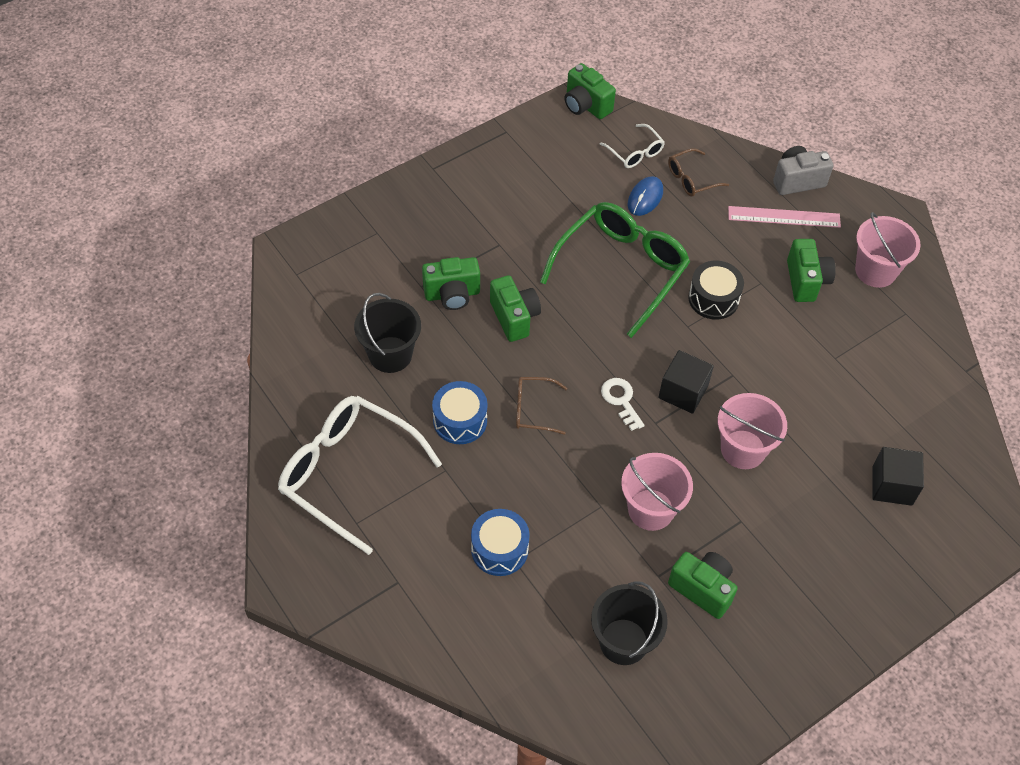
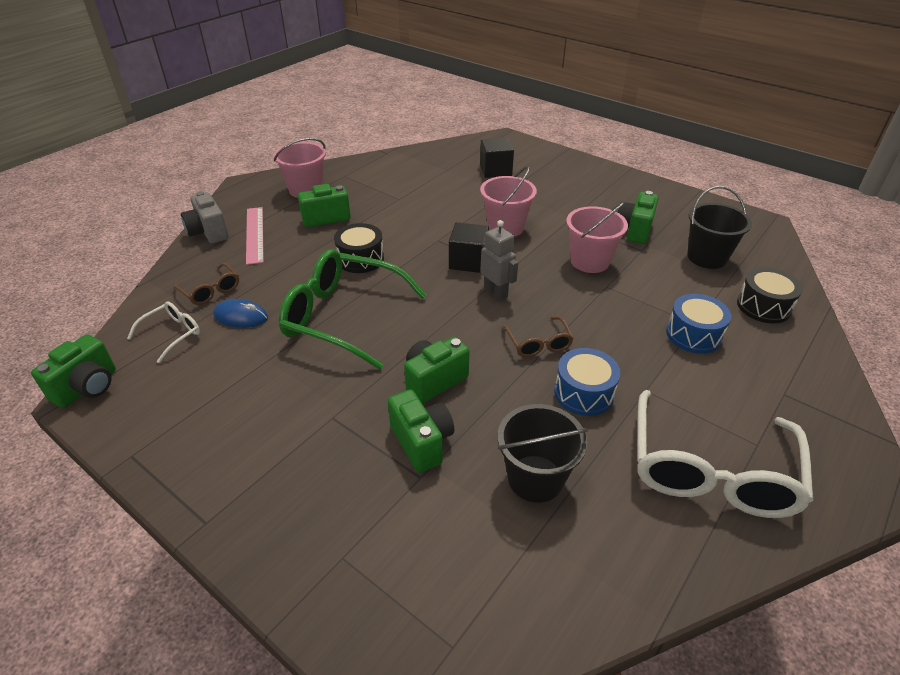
camera: 105 degrees left, 15 degrees down
(518, 646) = (763, 306): none -> black drum
(621, 400) = (496, 292): white key -> grey robot

